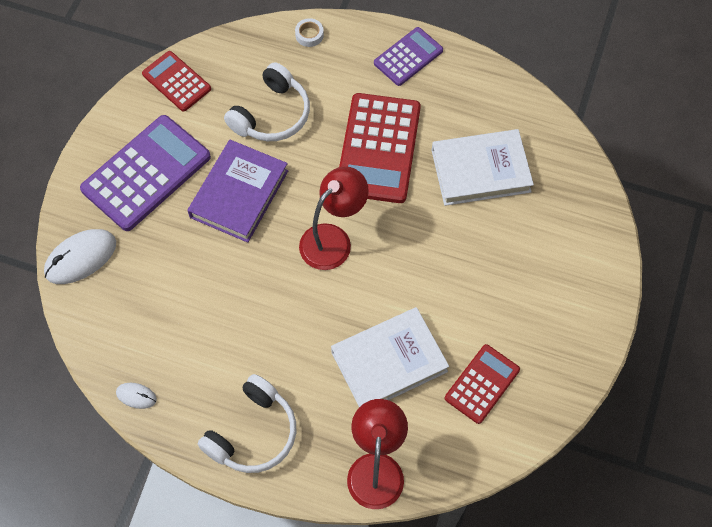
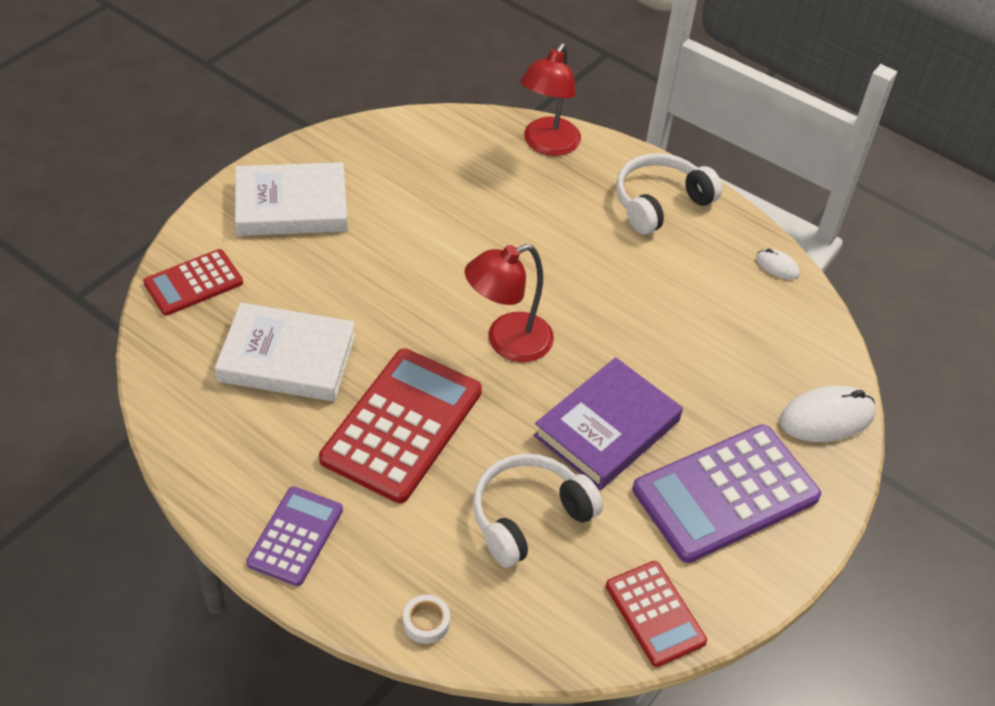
camera: 165 degrees left, 15 degrees down
(389, 361) = (496, 215): white book -> white book (291, 206)
(408, 57) = (295, 536): purple calculator -> purple calculator turned 135 degrees clockwise
(482, 384) = (410, 171): red calculator -> red calculator (193, 283)

